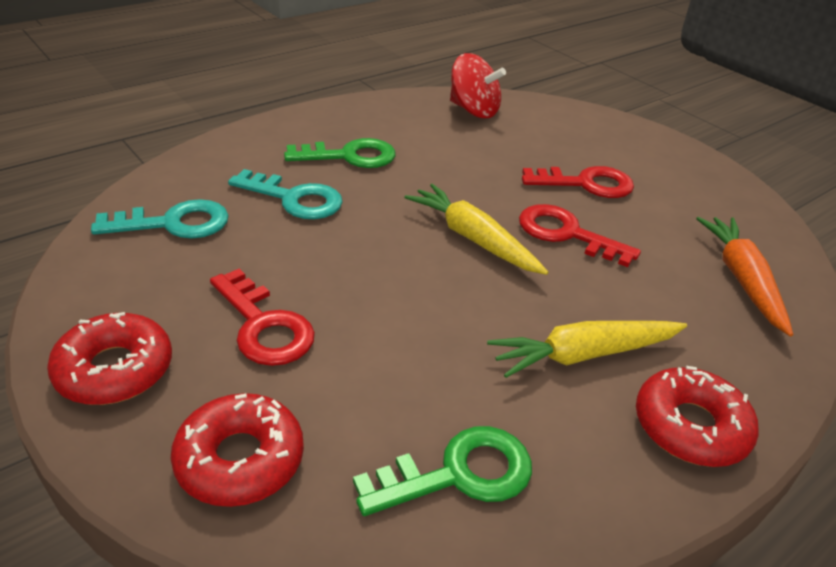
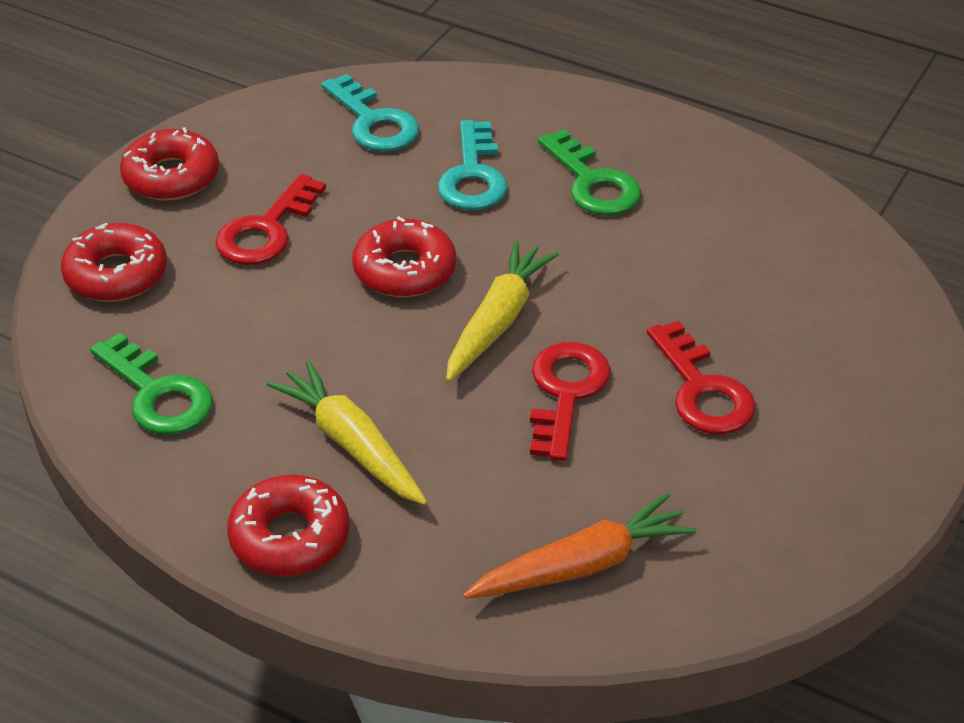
camera: 70 degrees right, 5 degrees up
(382, 264) = (404, 270): none -> red donut
(473, 110) = (812, 245): red spinning top -> none

